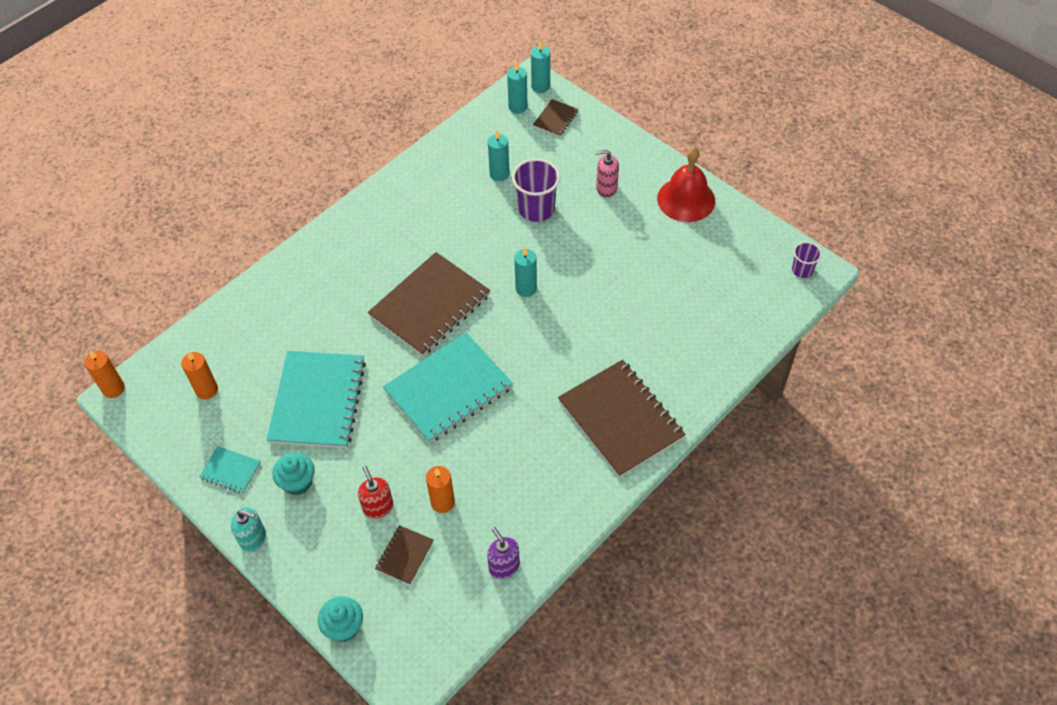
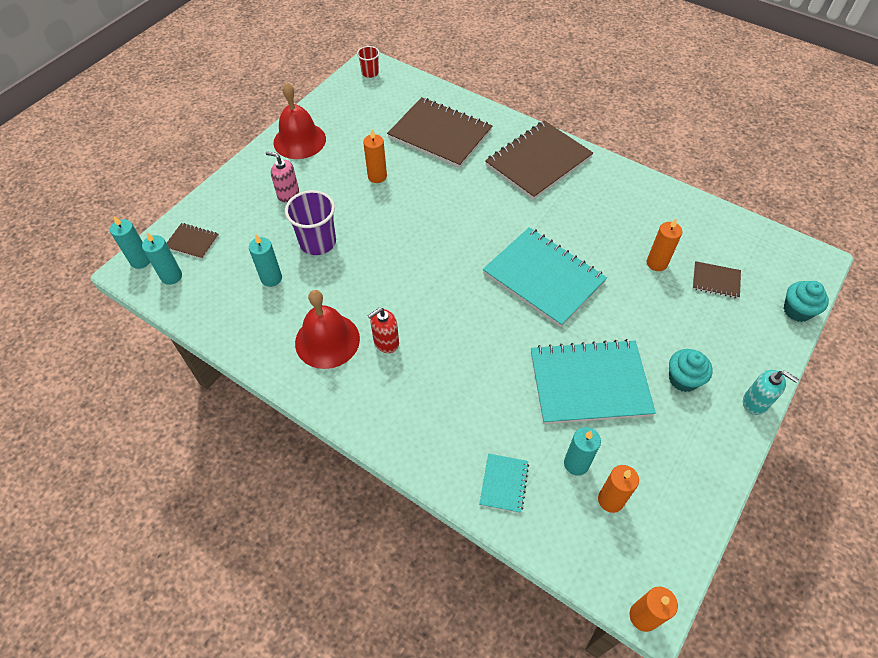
camera: 100 degrees left, 0 degrees up
(230, 471) = (695, 445): turquoise notebook -> turquoise notebook (504, 483)
(253, 539) = (755, 402): turquoise soap dispenser -> turquoise soap dispenser turned 120 degrees clockwise
(378, 507) = (680, 308): red soap dispenser -> red soap dispenser (386, 342)
(420, 211) = (327, 340): none -> red bell
(430, 306) = (452, 309): brown notebook -> brown notebook (440, 134)
(504, 566) = (694, 215): purple soap dispenser -> none
(526, 288) = (417, 237): turquoise candle -> turquoise candle (576, 463)
(606, 188) = (288, 194): pink soap dispenser -> pink soap dispenser turned 120 degrees clockwise
(620, 262) = (377, 176): none -> orange candle
(802, 270) = (370, 73): purple cup -> red cup

